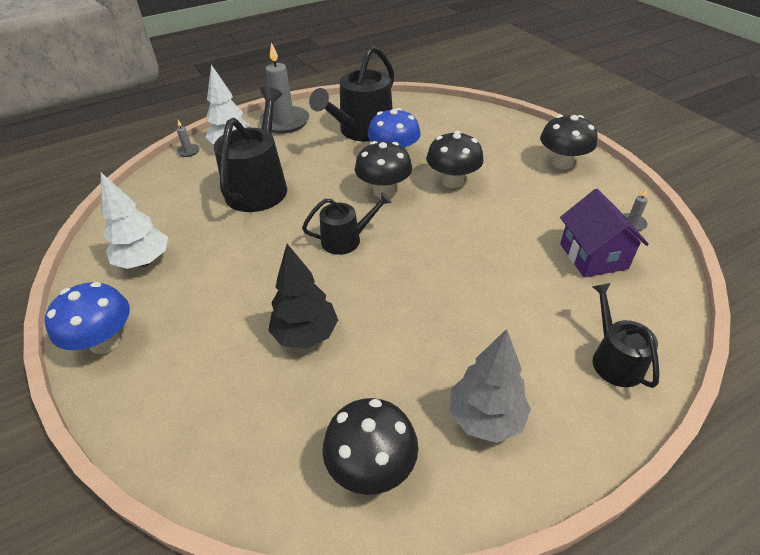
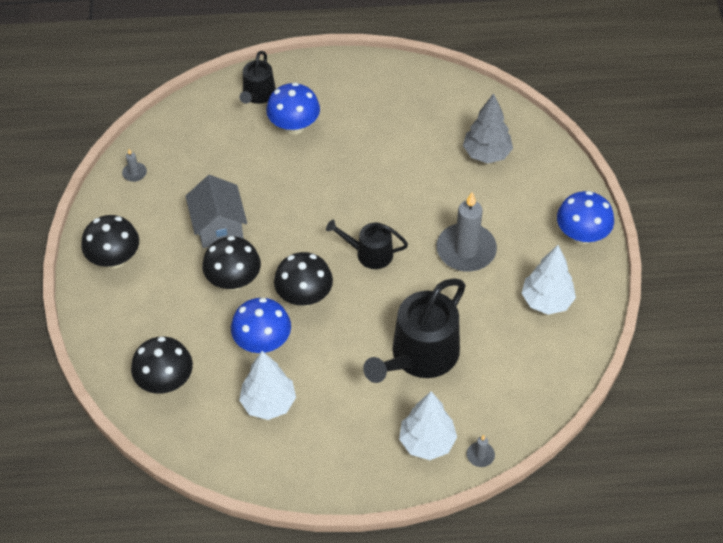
camera: 155 degrees left, 10 degrees up
(285, 122) = (348, 465): grey candle -> grey candle (466, 250)
(306, 335) = (439, 184): black tree -> none
(362, 131) = (268, 403): black watering can -> white tree
(372, 466) = (434, 98): black mushroom -> black mushroom (165, 381)
(485, 418) = (358, 96): grey tree -> grey tree (486, 154)
(505, 211) = (219, 227): none -> grey house
(530, 336) = (294, 126): none -> blue mushroom
(593, 256) = (195, 160): purple house -> none

